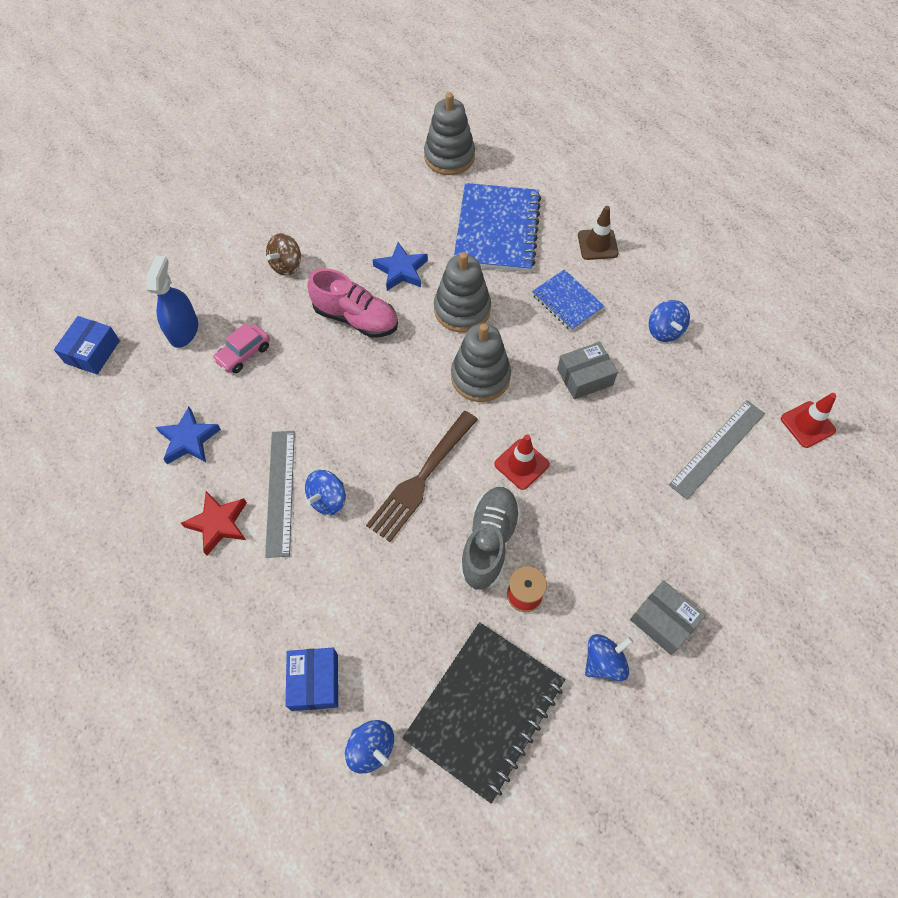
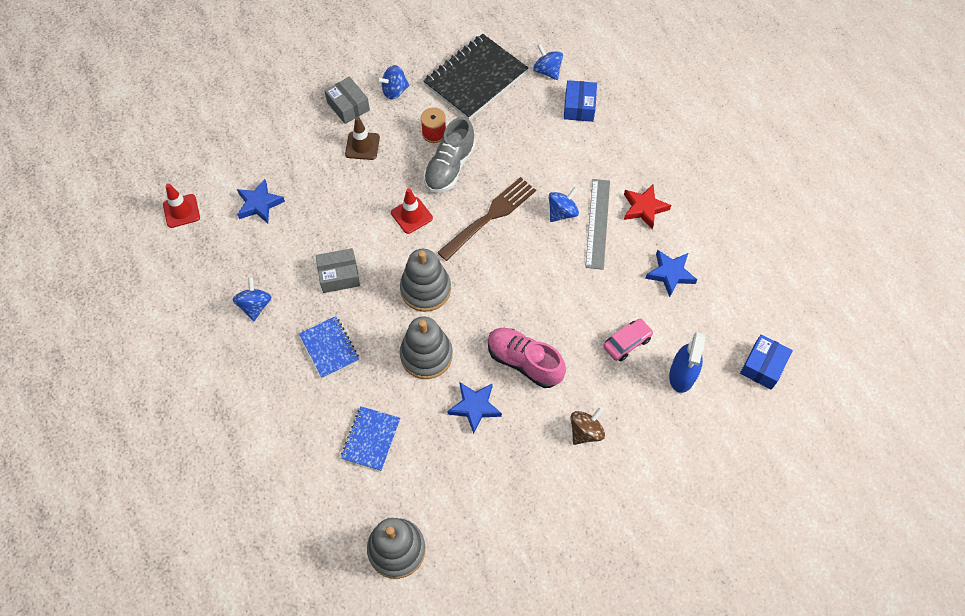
camera: 170 degrees left, 0 degrees up
(497, 230) = (371, 439): blue notebook -> blue notebook, size x0.55
(597, 244) = (278, 405): brown traffic cone -> brown traffic cone (362, 146)
(717, 449) = (259, 204): grey ruler -> blue star

